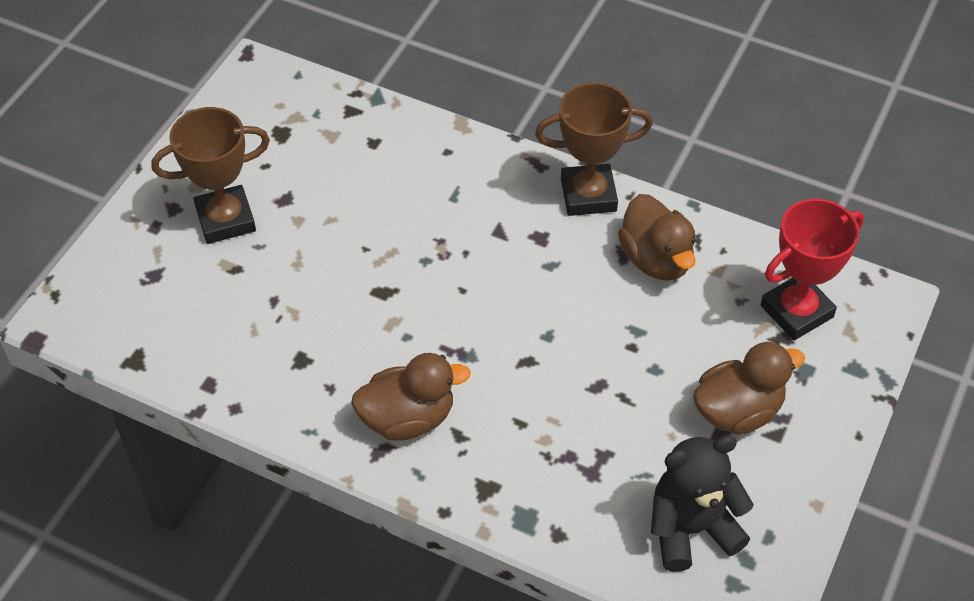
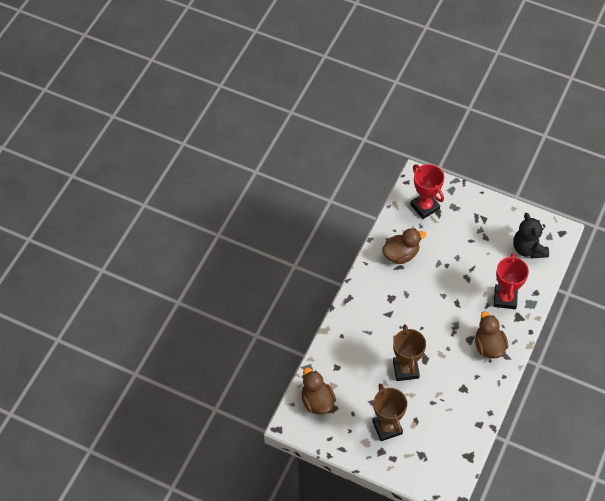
camera: 90 degrees left, 5 degrees up
(540, 463) = (505, 298): none -> red trophy
(588, 195) = (366, 279): brown trophy -> brown trophy (405, 369)
(738, 411) = (474, 230): brown duck -> brown duck (317, 401)

